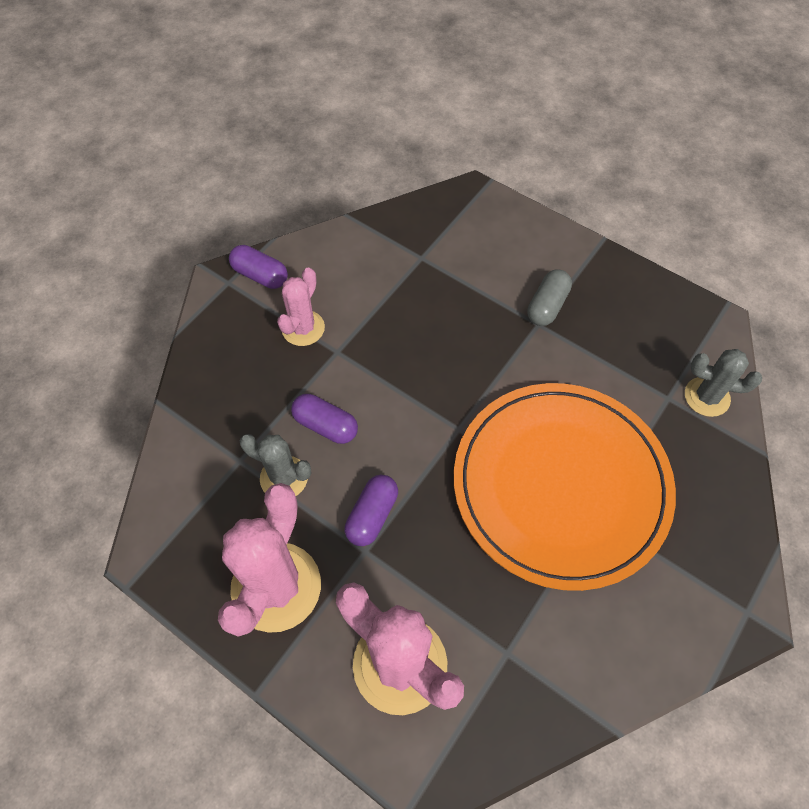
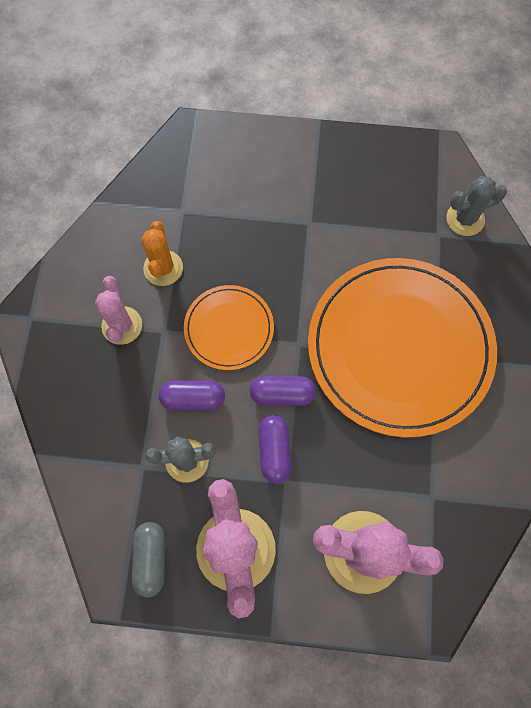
camera: 30 degrees left, 10 degrees up
(260, 275) = (54, 297): purple capsule -> purple capsule (282, 394)
(372, 297) = (163, 268): none -> orange cactus
(399, 380) = (229, 328): none -> orange plate
(547, 306) = (307, 203): grey capsule -> grey capsule (151, 559)

